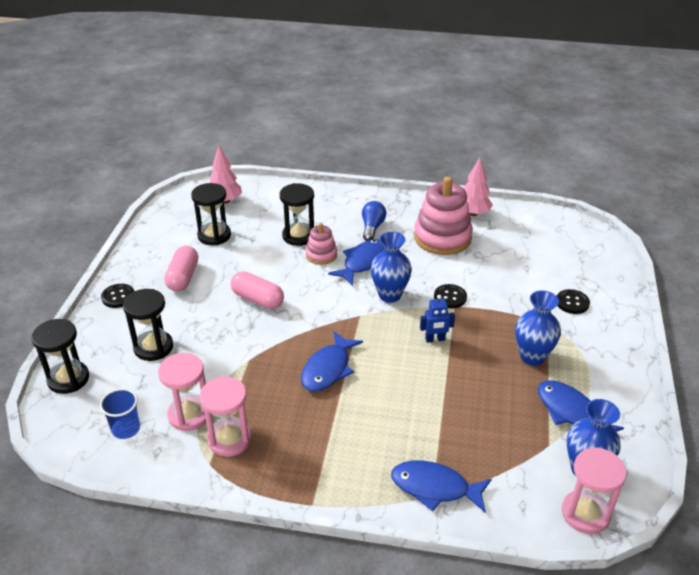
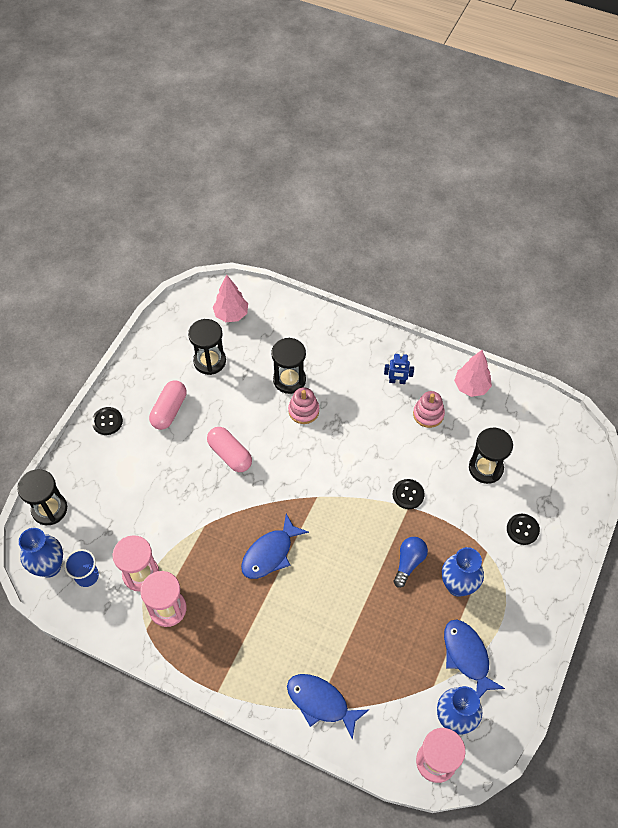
camera: 15 degrees right, 20 degrees up
(153, 347) = (126, 490): black hourglass -> black hourglass (485, 468)
(363, 262) = (340, 430): blue fish -> none
(372, 227) = (364, 384): blue light bulb -> blue light bulb (409, 562)
(390, 295) = (352, 478): blue vase -> blue vase (49, 566)
(435, 339) = (376, 543): blue robot -> blue robot (397, 381)
(442, 238) = (428, 414): pink stacking toy -> pink stacking toy, size x0.53

